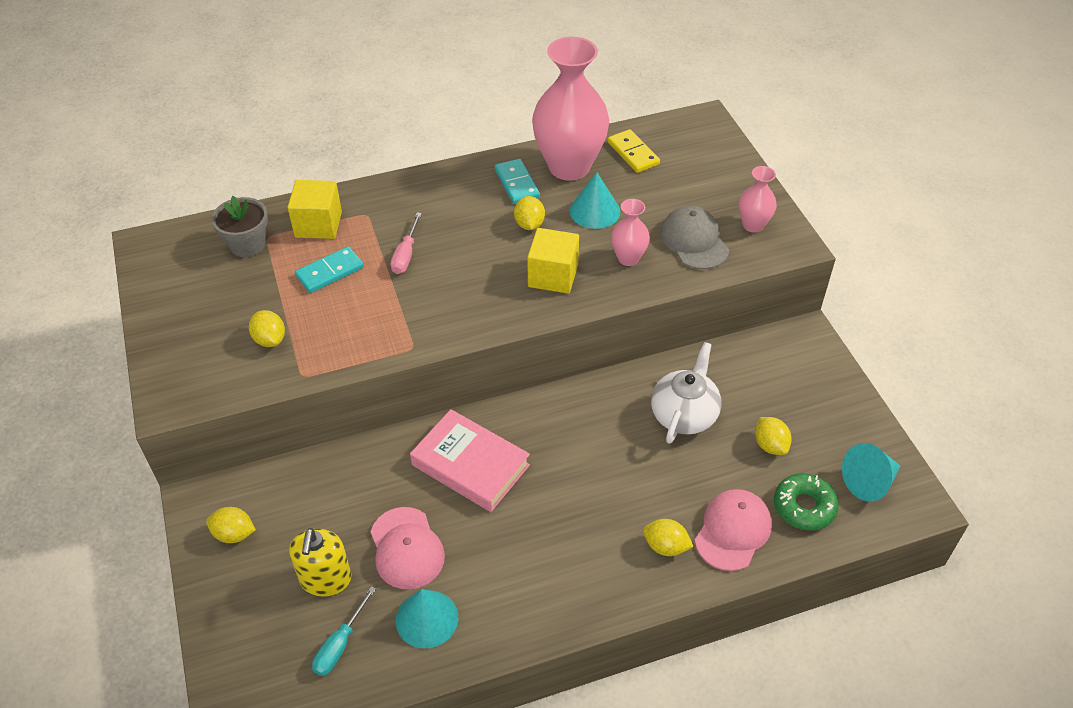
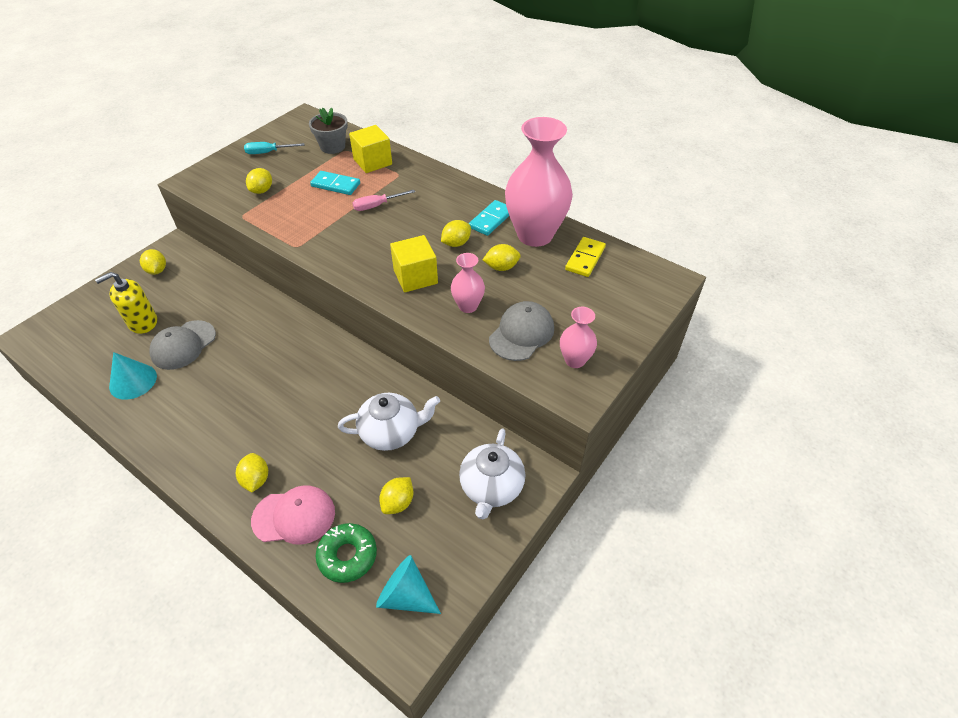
camera: 55 degrees right, 0 degrees up
(340, 644) = (97, 352): turquoise screwdriver -> turquoise screwdriver (268, 152)
(406, 548) = (183, 345): pink cap -> grey cap
(470, 465) = (267, 341): pink book -> none
(594, 211) = (501, 267): turquoise cone -> yellow lemon
(798, 373) = (491, 487): none -> white teapot

